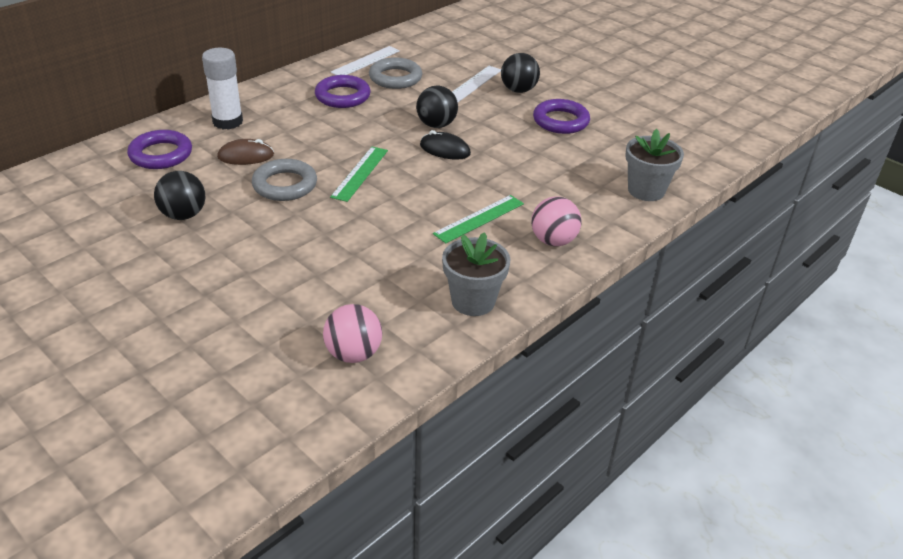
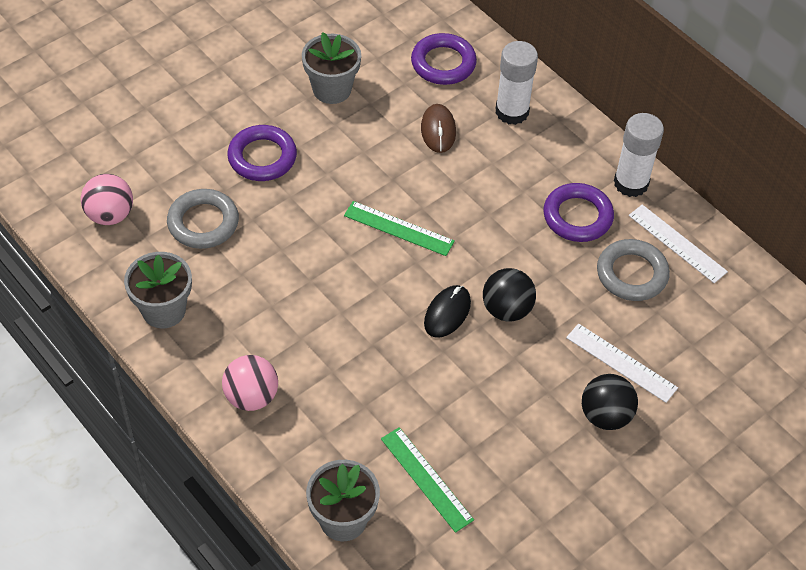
camera: 95 degrees right, 15 degrees up
(183, 215) = (332, 89): black ball -> grey flower pot
(285, 185) = (379, 164): grey ring -> grey ring (203, 223)
(309, 75) = (631, 183): none -> white glue stick
(479, 218) = (301, 331): green ruler -> green ruler (426, 479)
(560, 121) = (518, 454): purple ring -> purple ring (262, 157)

